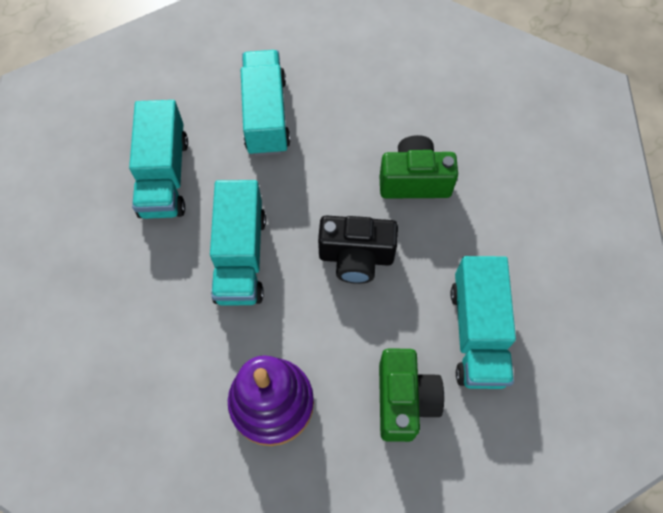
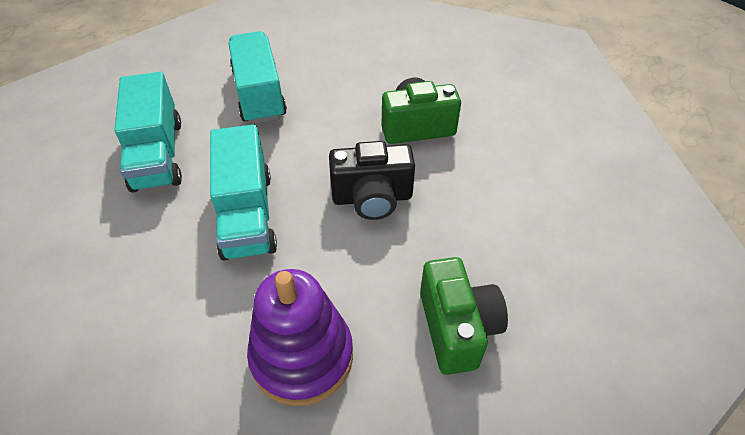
camera: 10 degrees left, 15 degrees down
(477, 333) = (518, 249): turquoise truck -> none

